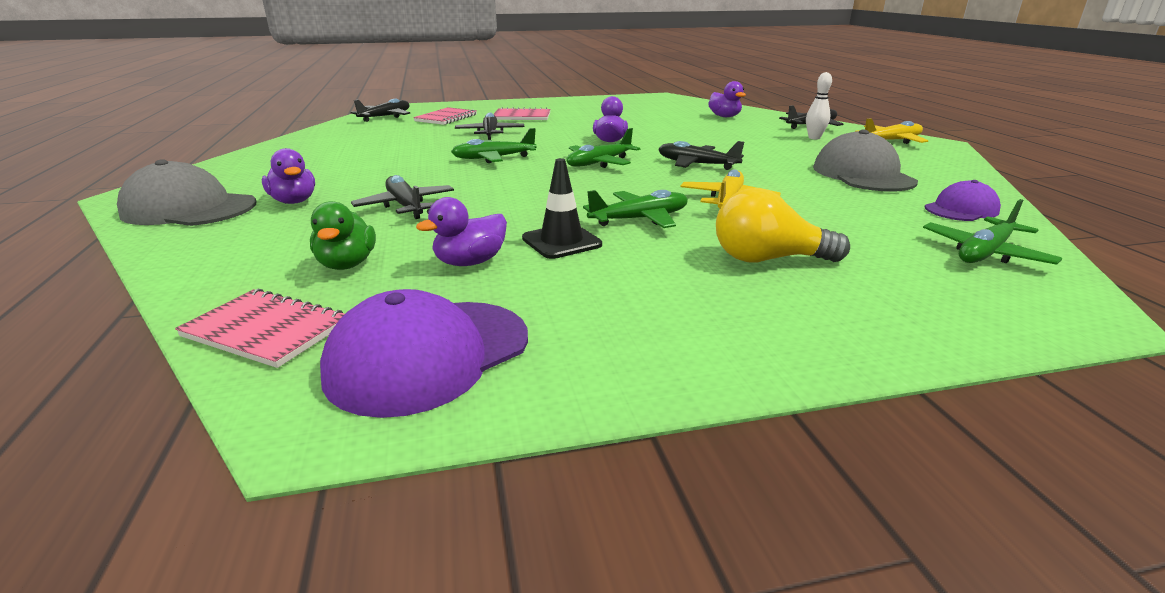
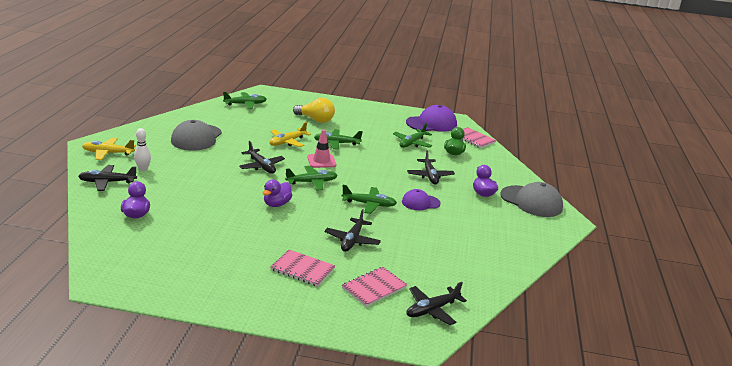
camera: 160 degrees left, 0 degrees up
(470, 262) = (412, 143): purple duck -> green plane
(561, 242) = (376, 142): black traffic cone -> none
(624, 187) = (321, 161): none -> pink traffic cone
(961, 209) = (207, 115): purple cap -> purple cap (420, 202)

